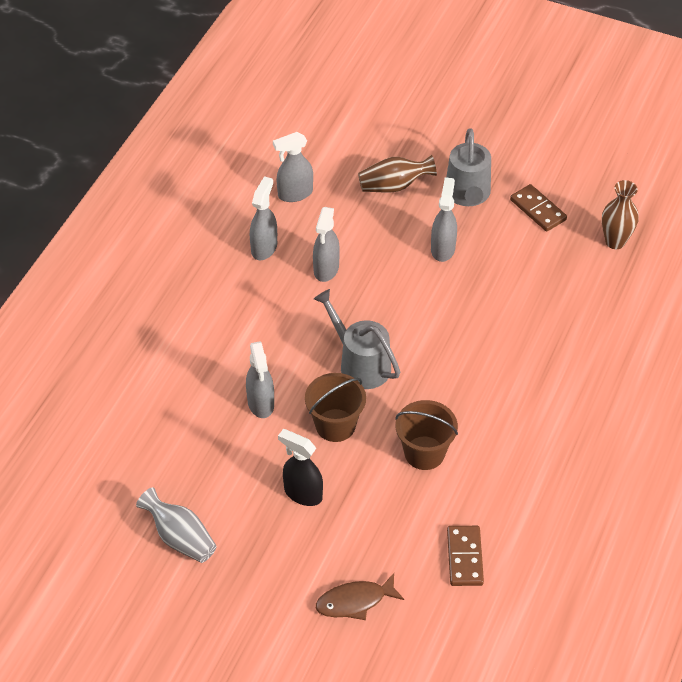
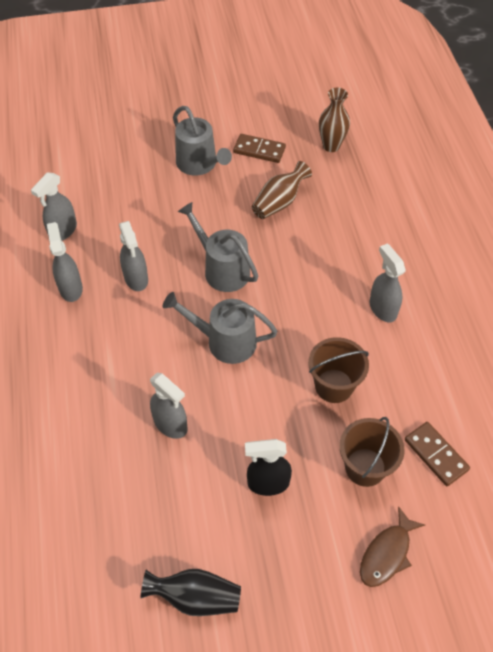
camera: 35 degrees left, 5 degrees up
(180, 538) = (195, 597): grey vase -> black vase
(335, 425) = (246, 406): brown bucket -> brown bucket (365, 467)
(394, 186) = (138, 185): brown vase -> brown vase (279, 202)
(409, 302) = (222, 269): none -> grey watering can
(443, 249) = (214, 214): grey spray bottle -> grey spray bottle (382, 309)

